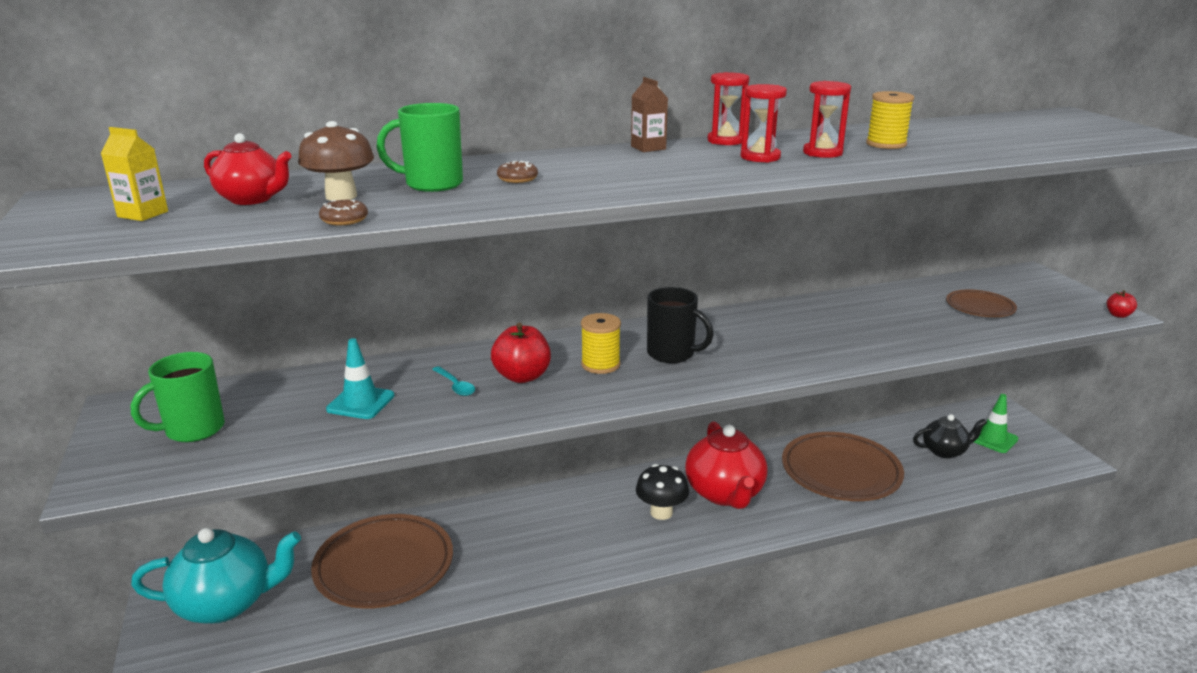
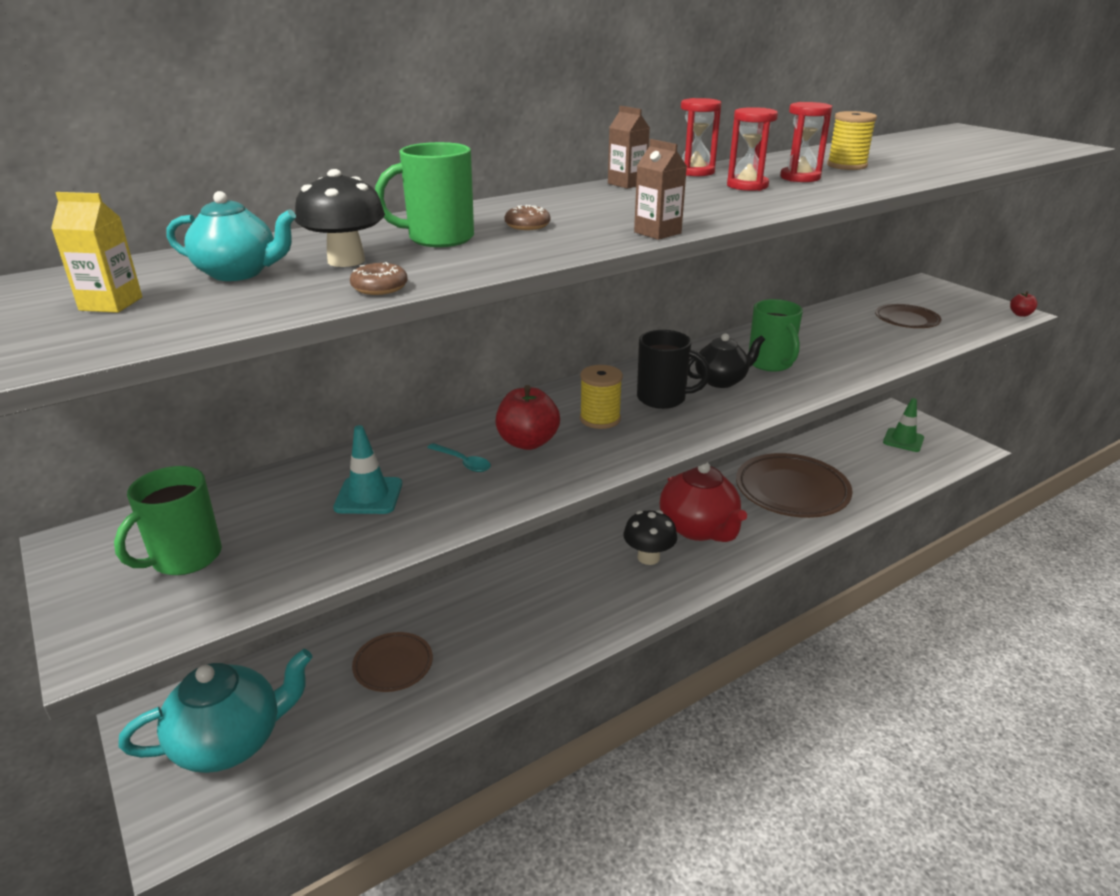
camera: 15 degrees left, 5 degrees up
(252, 199) = (239, 273): red teapot -> turquoise teapot
(341, 196) = (346, 261): brown mushroom -> black mushroom
(384, 566) = (393, 665): brown plate -> brown plate, size x0.53
(623, 194) = (657, 233): none -> brown carton
(802, 334) = (771, 364): none -> green mug
(945, 451) = (870, 457): black teapot -> black teapot (721, 381)

